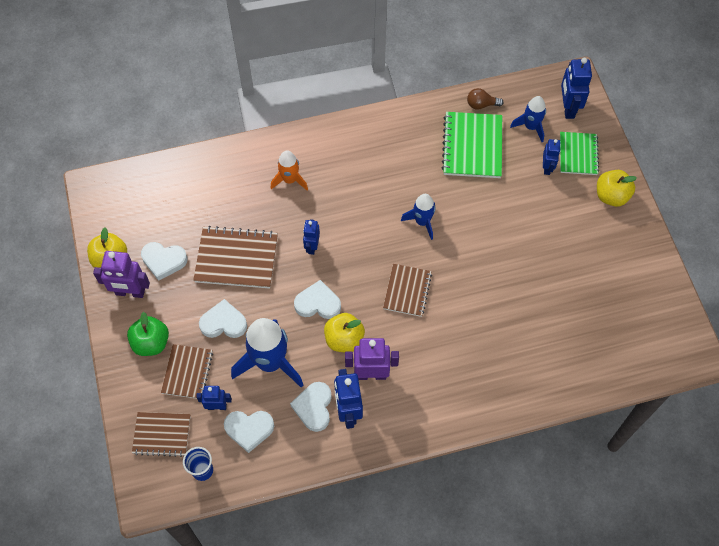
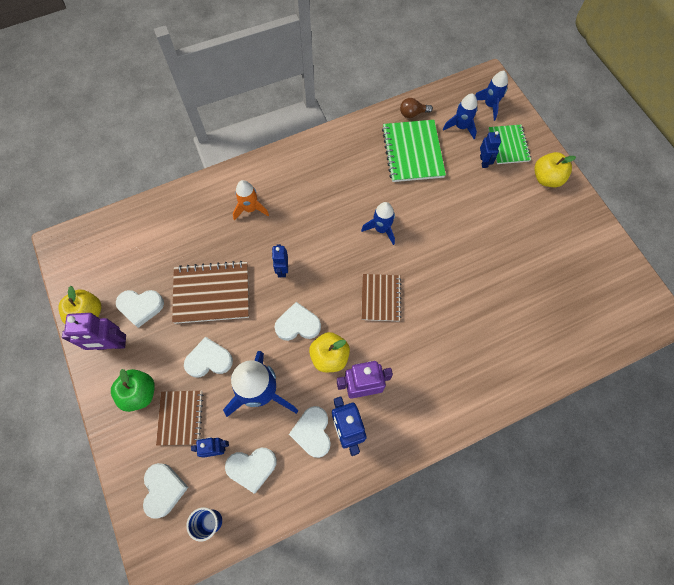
camera: 10 degrees left, 5 degrees up
(162, 434) = (164, 489): brown notebook -> white heart
(568, 108) = (490, 105): blue robot -> blue rocket

